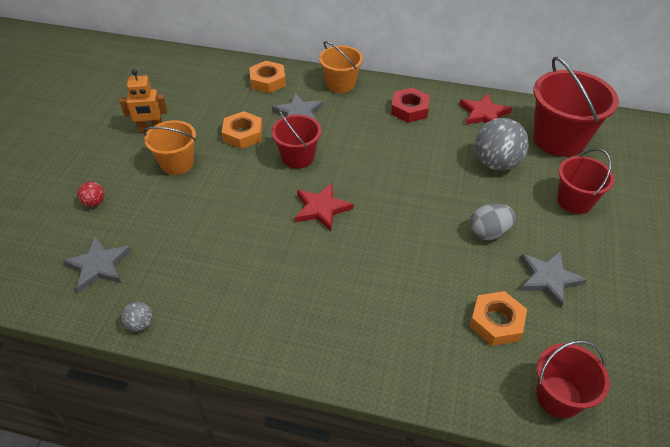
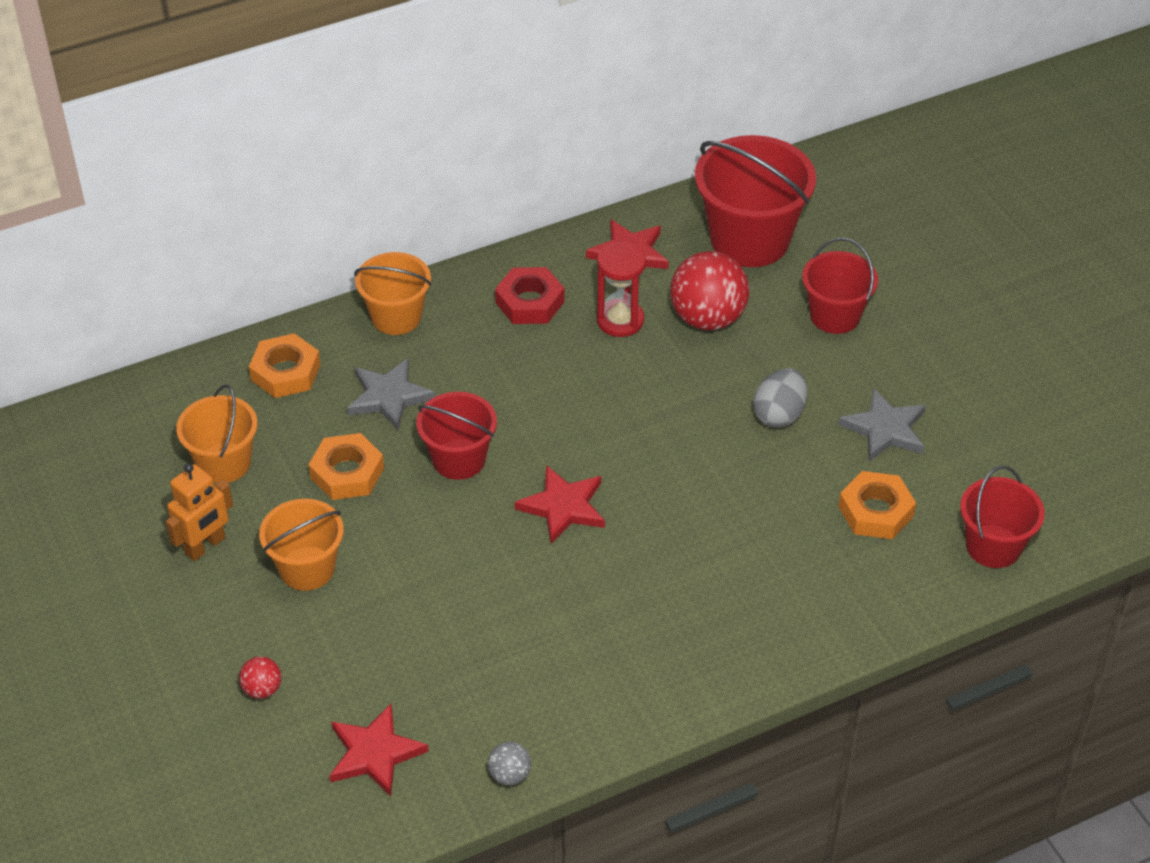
camera: 40 degrees left, 0 degrees up
(98, 266) = (374, 753): grey star -> red star
(200, 102) = (224, 463): none -> orange bucket
(446, 140) = (620, 320): none -> red hourglass
(496, 163) = (707, 318): grey ball -> red ball

